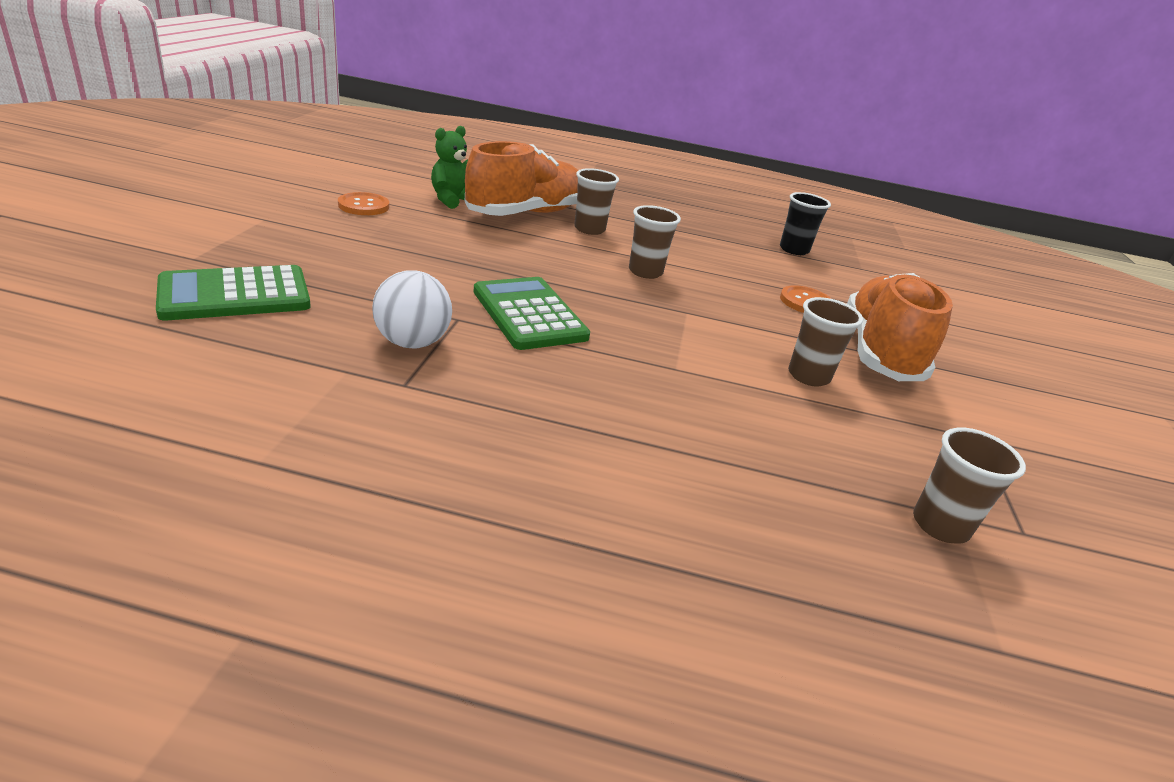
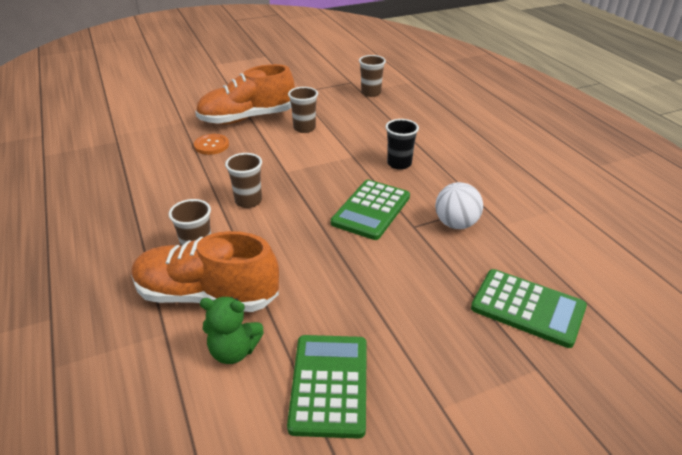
camera: 120 degrees left, 5 degrees up
(363, 206) = (329, 385): orange button -> green calculator
(794, 250) = (113, 168): black cup -> black cup (399, 164)

